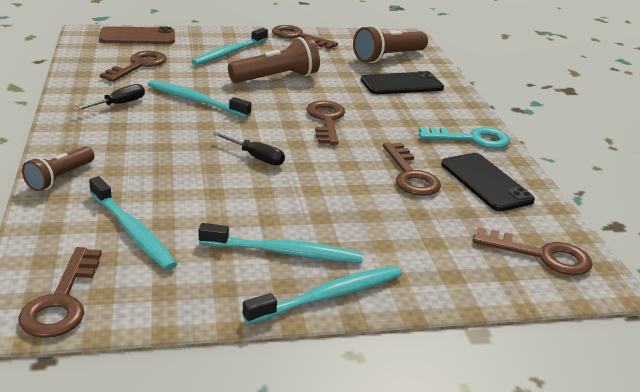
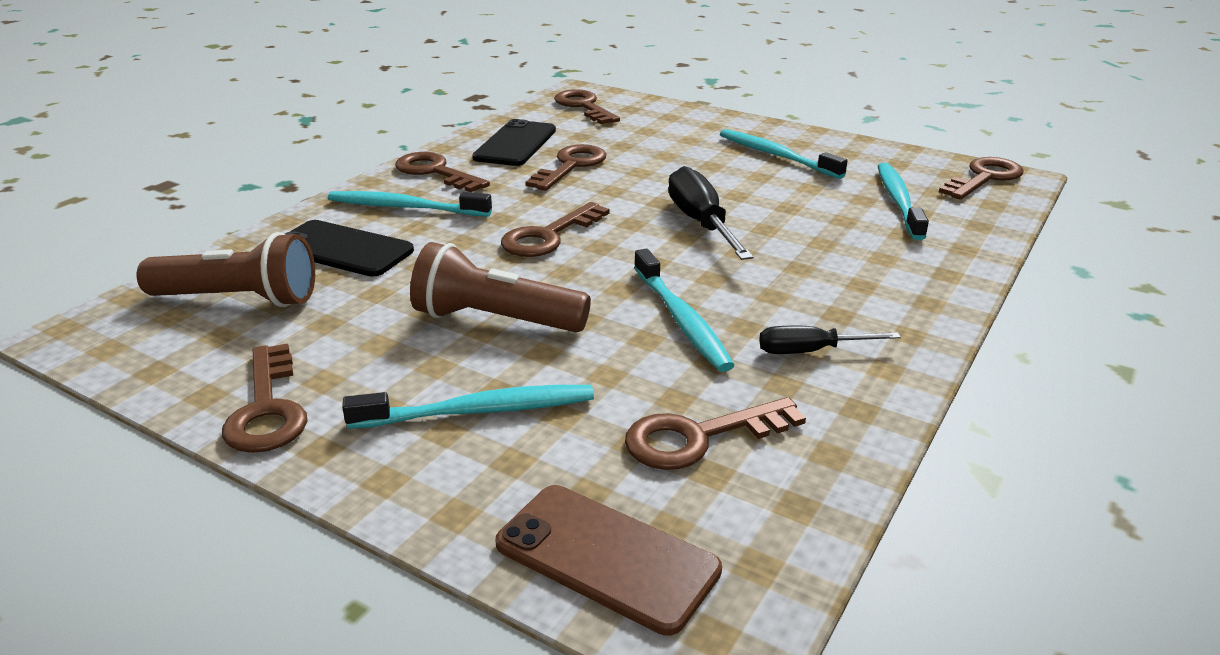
camera: 135 degrees left, 0 degrees up
(60, 178) = (953, 267): brown flashlight -> none
(256, 157) = (701, 223): black screwdriver -> black screwdriver, size x1.68
(329, 296) = (775, 131): turquoise toothbrush -> turquoise toothbrush (405, 207)
(472, 139) = (435, 172): turquoise key -> brown key

